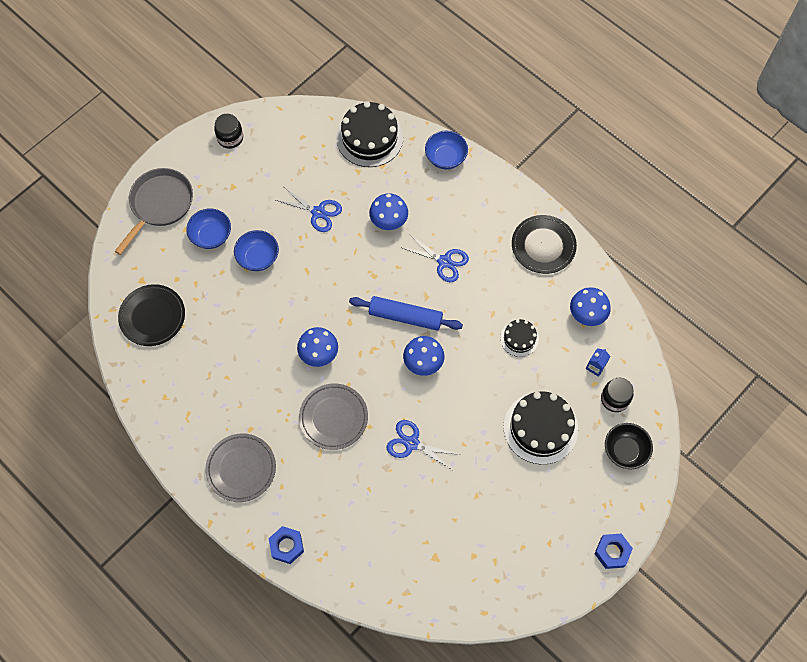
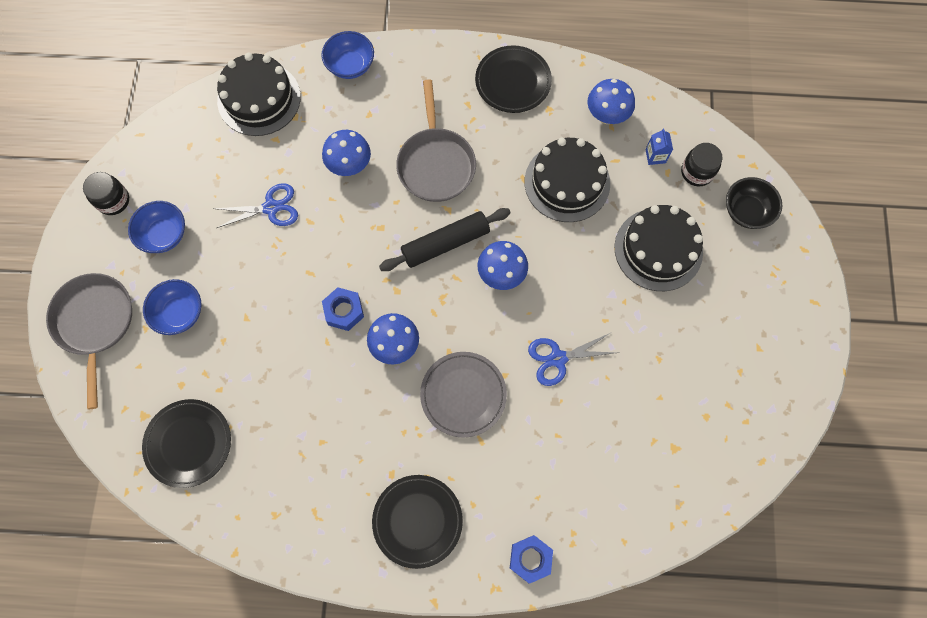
camera: 40 degrees left, 5 degrees up
(241, 468) = (417, 521): grey plate -> black plate
(258, 257) = (249, 298): blue bowl -> blue bowl (164, 235)
(405, 317) = (445, 243): blue rolling pin -> black rolling pin
(444, 262) = (436, 164): blue scissors -> grey pan
(519, 338) = (567, 182): black cake -> black cake, size x1.88
(612, 552) = (816, 311): blue nut -> blue nut (344, 311)

